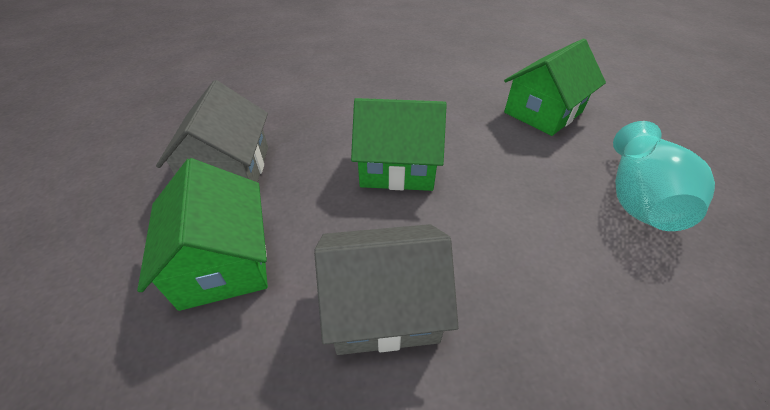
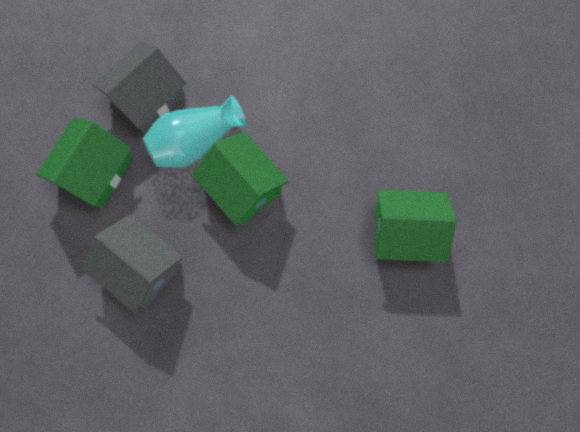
camera: 45 degrees right, 30 degrees up
(638, 198) = (351, 346): turquoise vase -> turquoise vase (195, 142)

